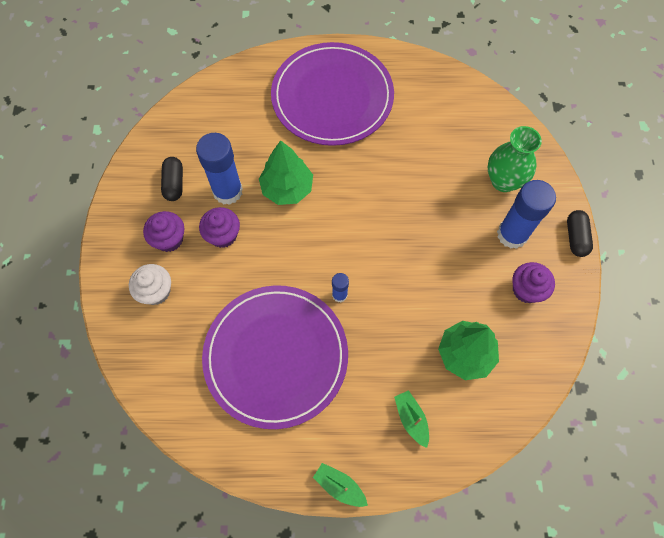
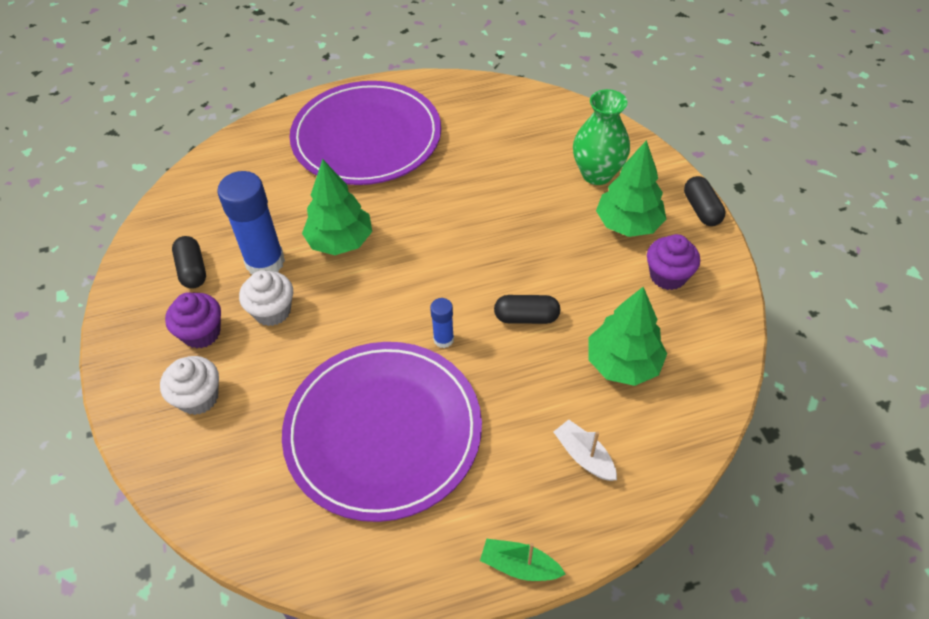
camera: 15 degrees left, 15 degrees down
(223, 235) = (272, 311): purple cupcake -> white cupcake
(406, 294) = (526, 317): none -> black capsule
(411, 419) = (584, 456): green boat -> white boat
(512, 234) = (628, 224): blue glue stick -> green tree

